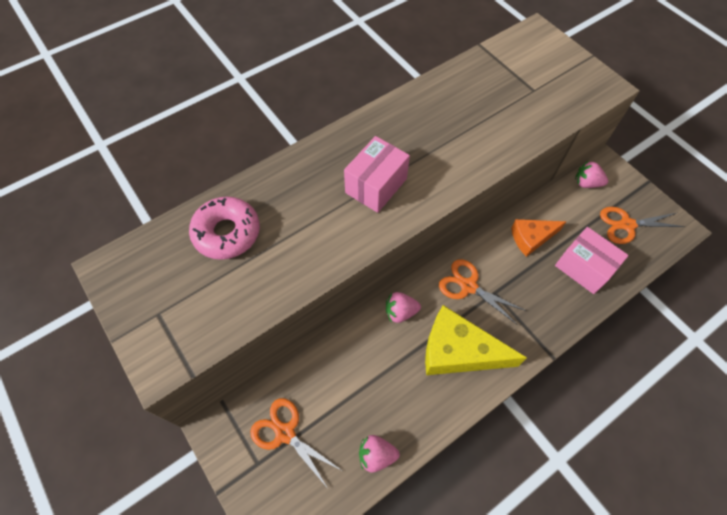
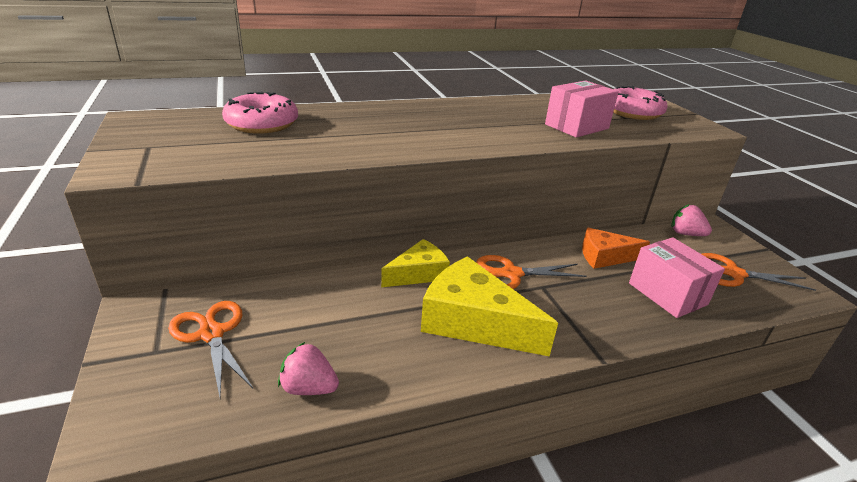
camera: 15 degrees right, 30 degrees down
(376, 185) = (429, 130): pink box -> pink box (576, 126)
(400, 312) = (418, 274): pink strawberry -> yellow cheese
(468, 286) = (511, 274): orange scissors -> orange scissors turned 60 degrees counterclockwise
(538, 76) = (632, 112): none -> pink donut

